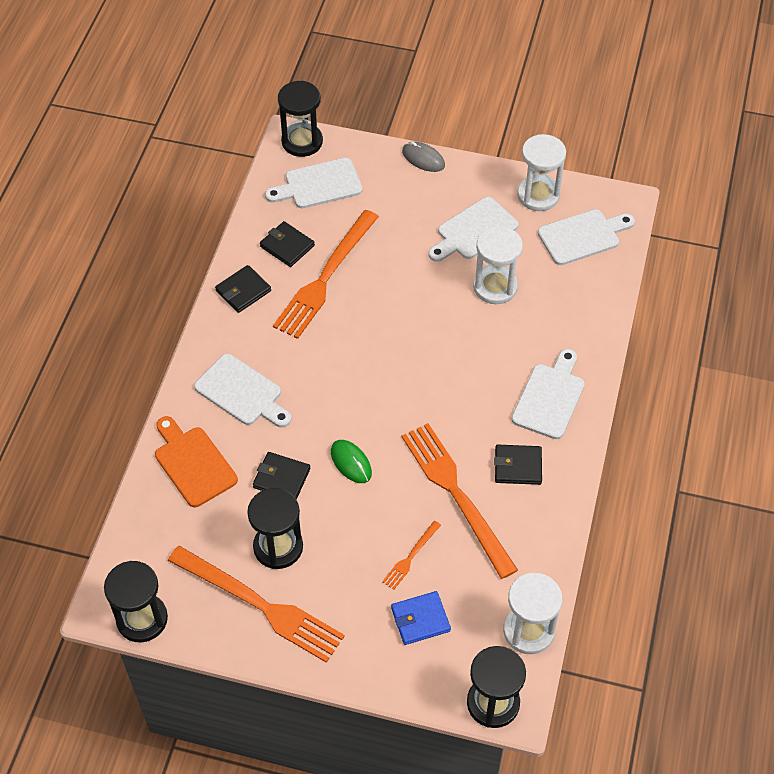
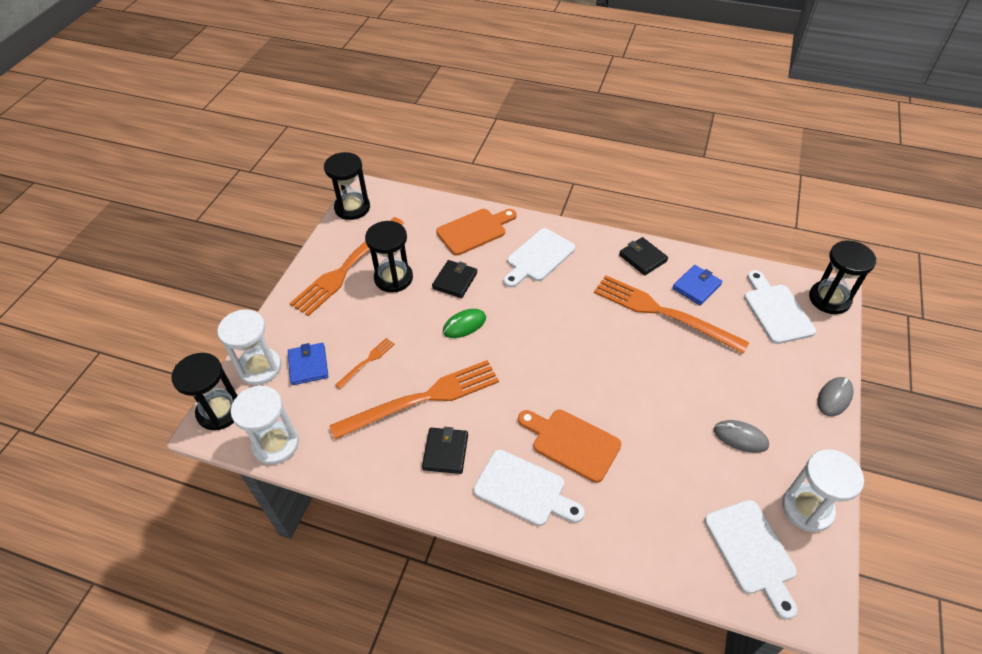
camera: 95 degrees right, 5 degrees down
(287, 246) = (696, 287): black wallet -> blue wallet
(410, 557) = (367, 362): orange fork -> orange fork turned 90 degrees clockwise
(474, 231) = (740, 437): white cutting board -> grey mouse
(495, 287) = (666, 451): white hourglass -> white hourglass (260, 368)
(495, 360) = (571, 443): none -> orange cutting board

